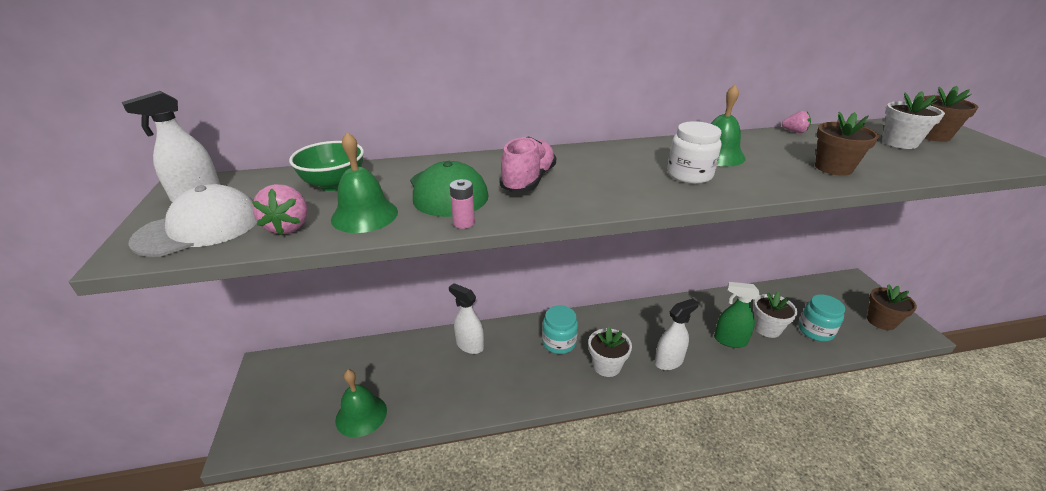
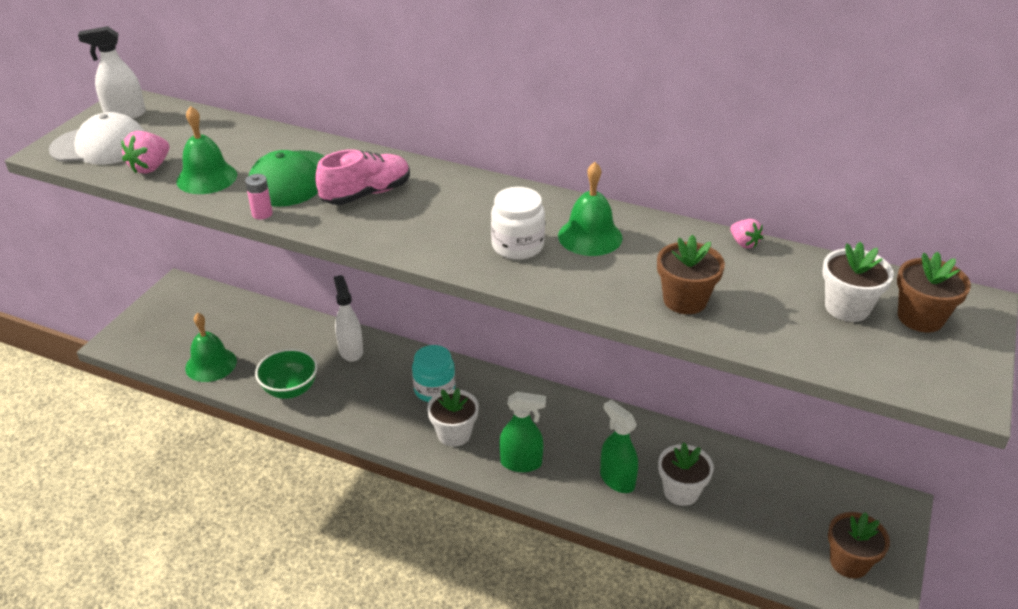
camera: 35 degrees right, 5 degrees up
(334, 184) = (220, 139): green bowl -> green bowl (290, 389)
(669, 361) = (521, 463): white spray bottle -> green spray bottle
(815, 330) = (739, 525): turquoise jar -> none

